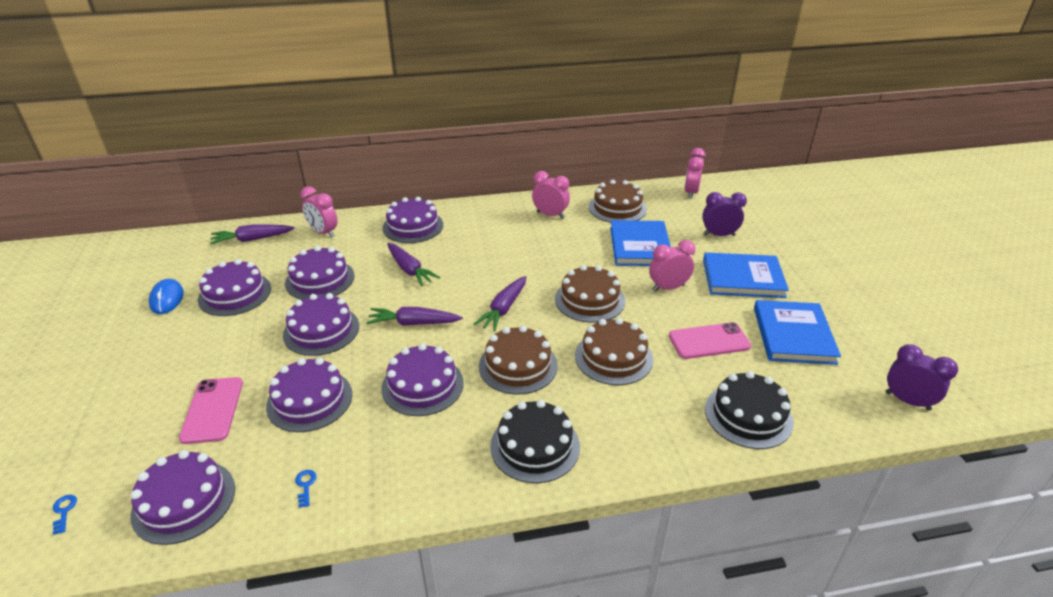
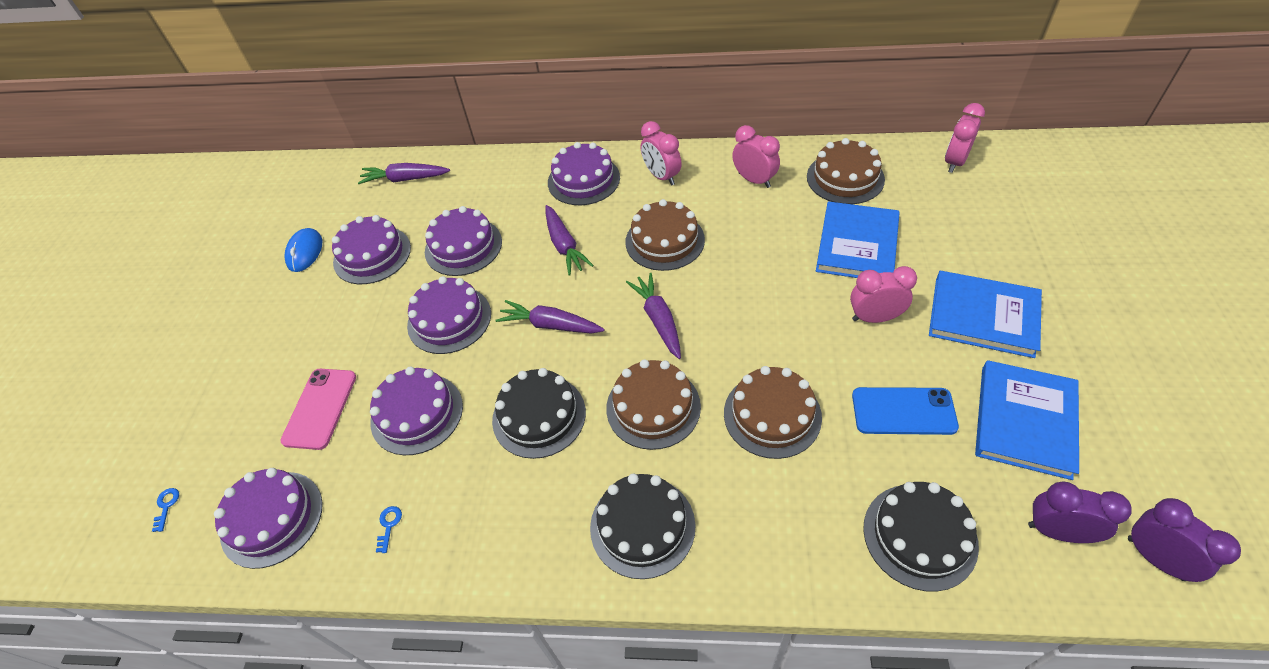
camera: 20 degrees right, 15 degrees up
(323, 232) = (482, 178): pink clock -> pink clock (661, 176)
(422, 385) = (539, 416): purple cake -> black cake
(504, 309) = (658, 320): purple carrot -> purple carrot turned 120 degrees clockwise
(589, 300) = (767, 322): brown cake -> brown cake (665, 241)
(709, 341) = (903, 411): pink phone -> blue phone
(719, 235) = (972, 239): purple clock -> purple clock (1057, 531)

